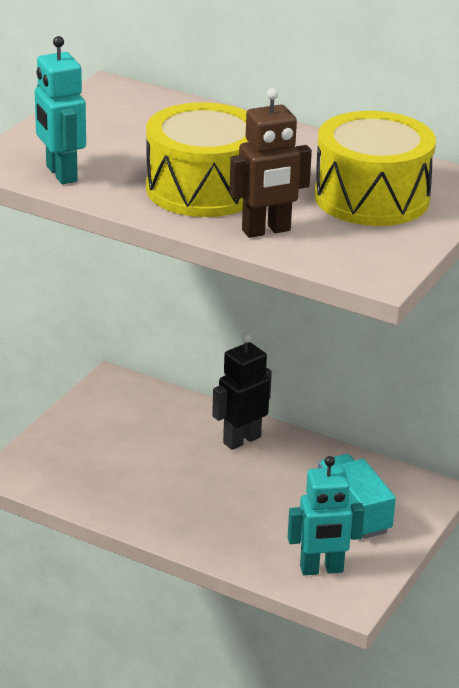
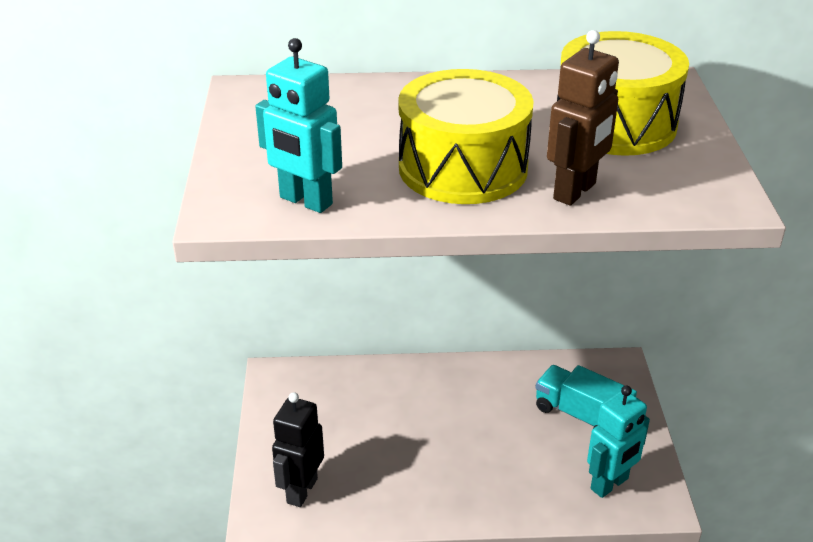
camera: 30 degrees left, 5 degrees up
(241, 440) = (433, 385): black robot -> black robot (301, 490)

